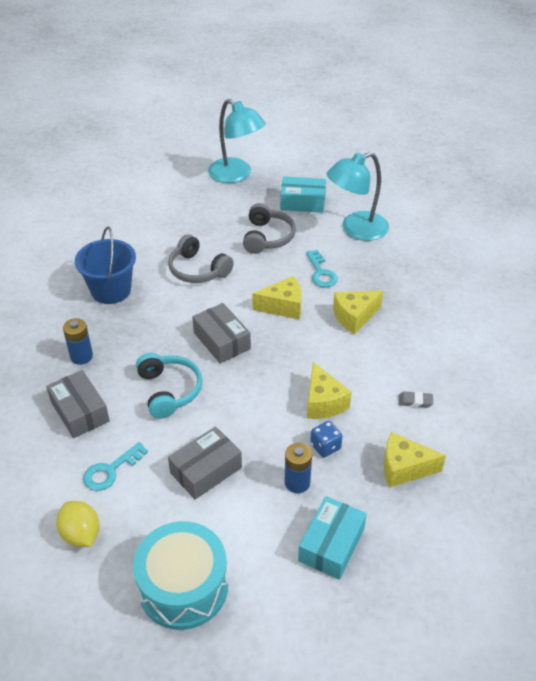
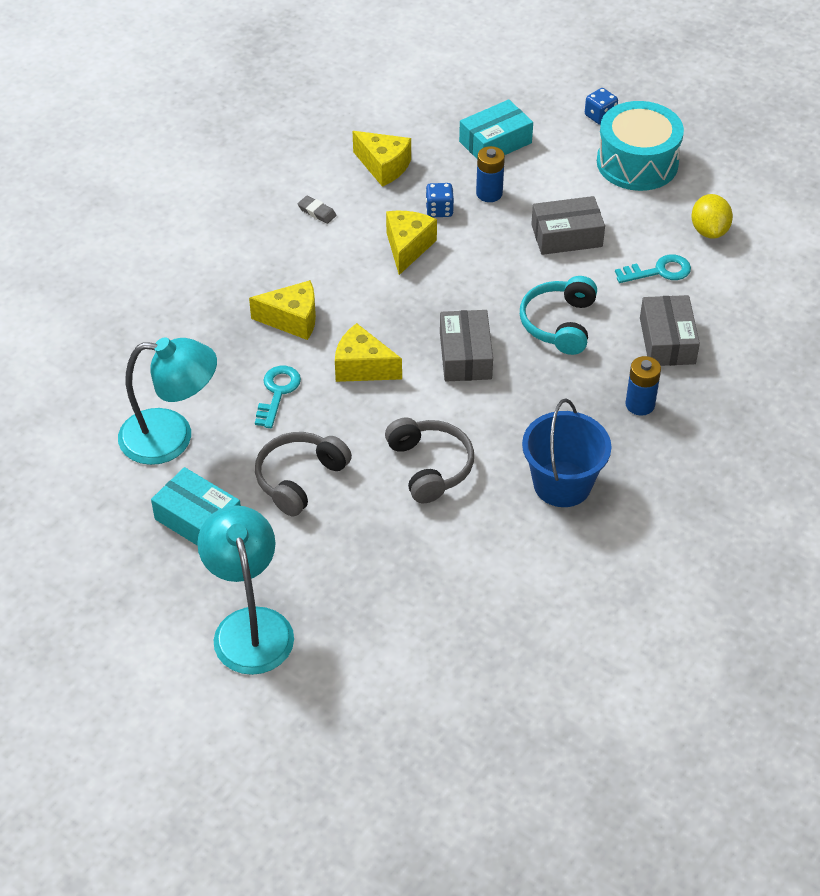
camera: 150 degrees left, 5 degrees up
(252, 635) = (600, 116): none -> blue dice

